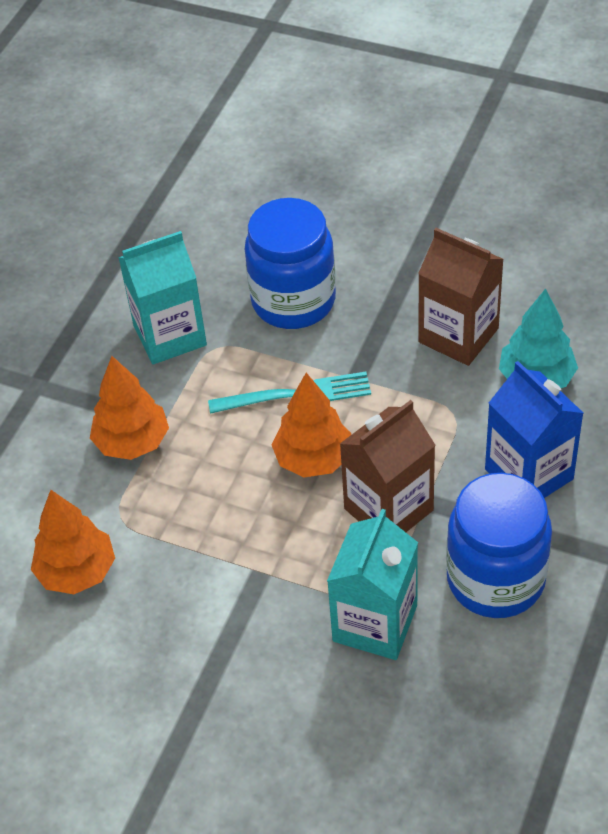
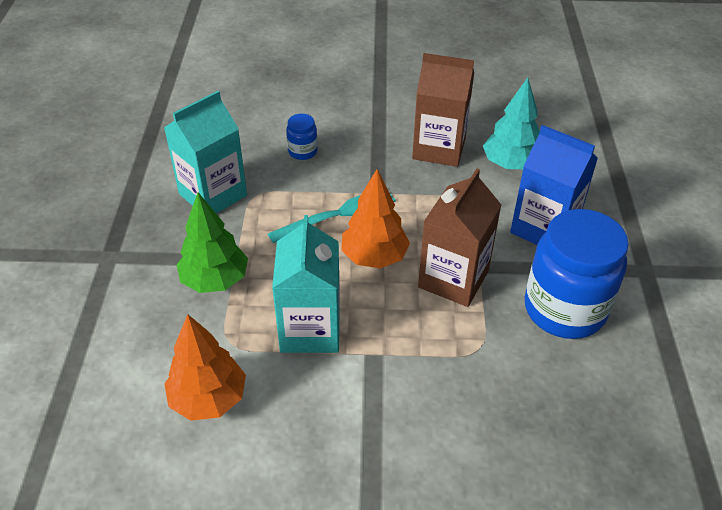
camera: 25 degrees left, 5 degrees down
(132, 442) = (215, 280): orange tree -> green tree
(293, 301) = (302, 151): blue jar -> blue jar, size x0.43
(375, 623) = (490, 369): turquoise carton -> turquoise carton (310, 329)

